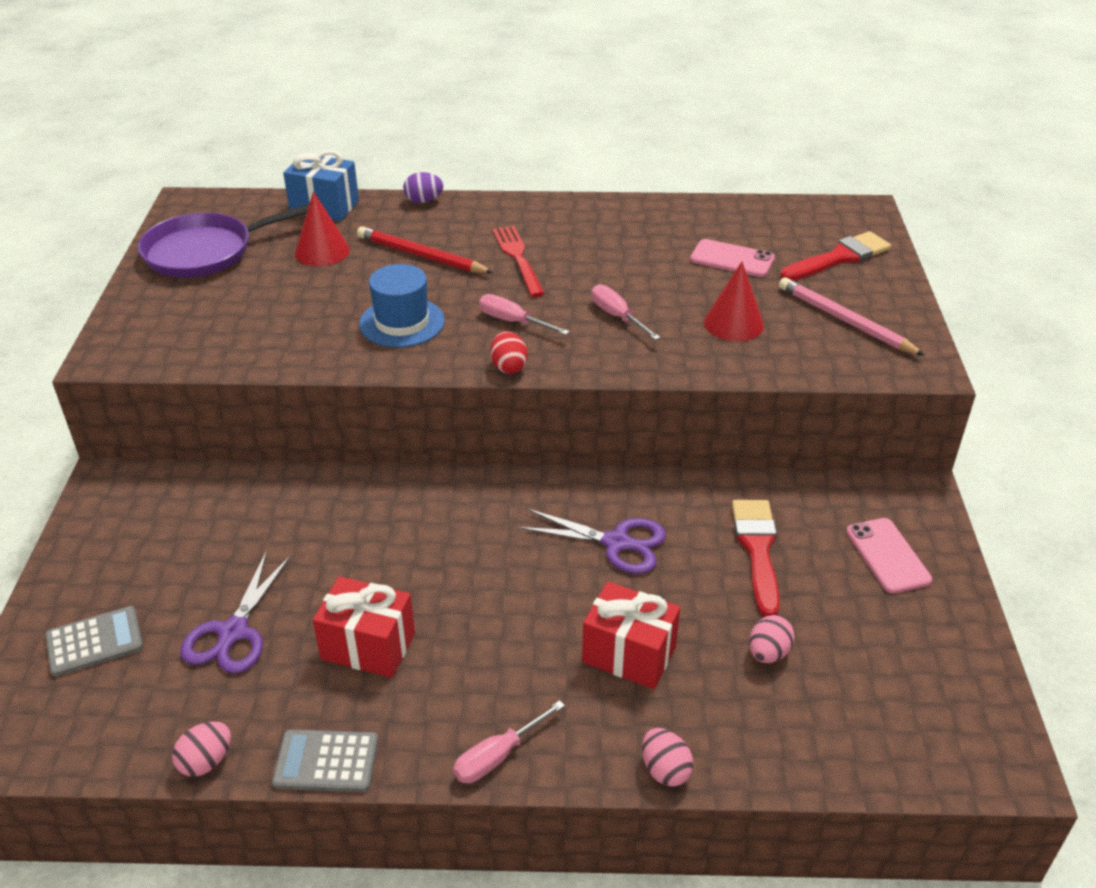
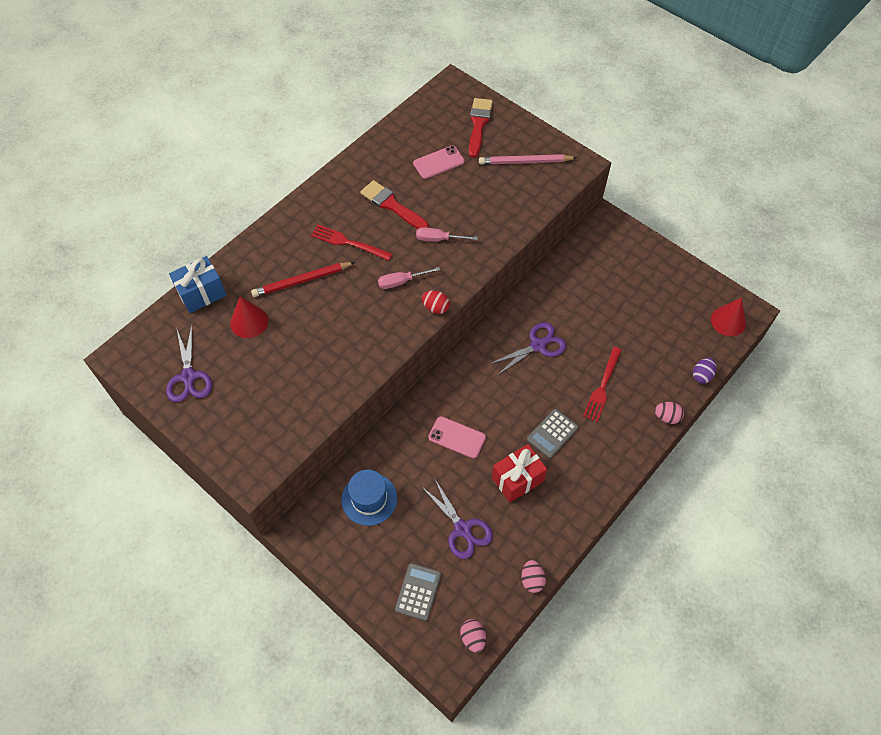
camera: 50 degrees left, 20 degrees up
(204, 252) = (188, 377): purple pan -> purple scissors
(326, 762) = (569, 533): grey calculator -> grey calculator (552, 433)
(402, 322) = (355, 327): blue hat -> blue hat (369, 499)
(424, 201) = (247, 245): purple egg -> purple egg (702, 375)
(497, 756) = (615, 469): pink screwdriver -> none
(629, 654) = (602, 387): red gift -> red fork
(733, 323) = (487, 201): red cone -> red cone (728, 321)
(757, 550) = (586, 299): red brush -> red brush (392, 205)
(768, 653) = (641, 340): pink egg -> pink egg (473, 638)
(887, 556) = (627, 260): pink phone -> pink phone (457, 437)

